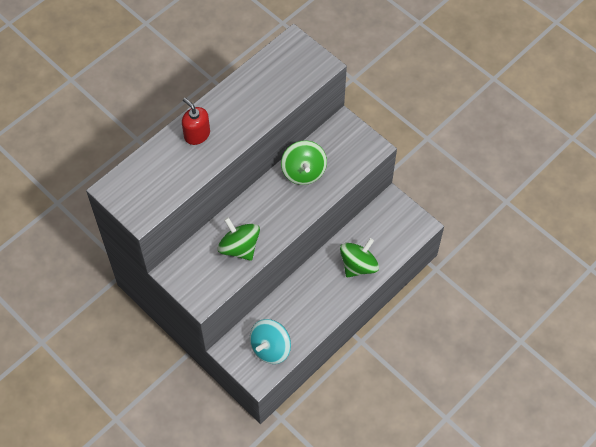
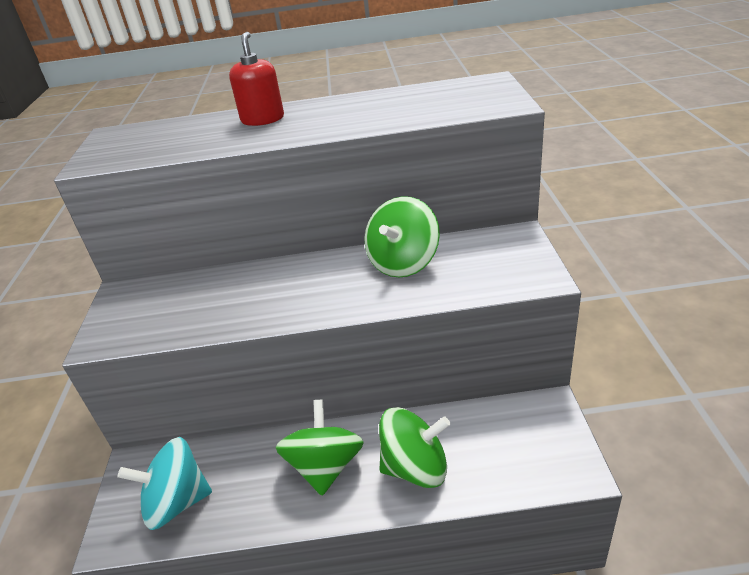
camera: 45 degrees right, 25 degrees down
(239, 247) = (222, 304): green spinning top -> green spinning top (325, 466)

